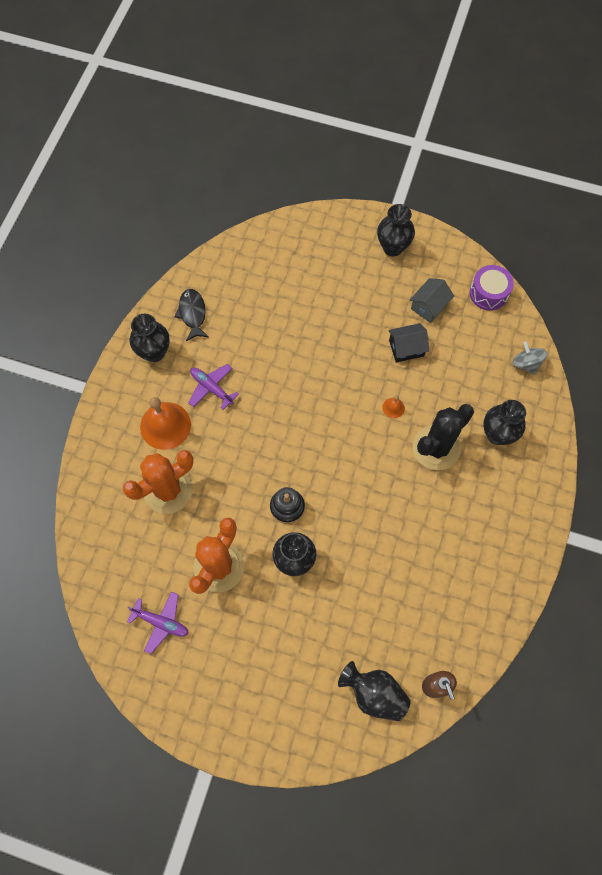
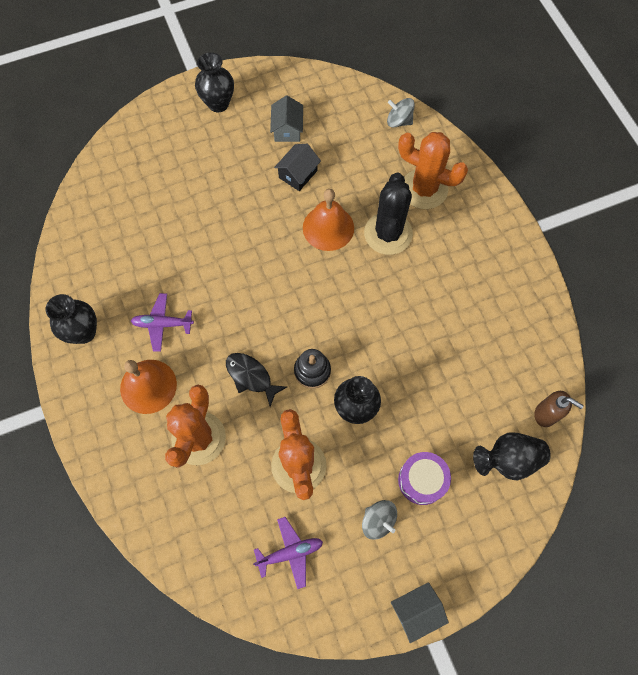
camera: 40 degrees left, 0 degrees up
(192, 314) = (91, 275): black fish -> black fish (251, 377)
(211, 739) = (416, 611): none -> grey house
(240, 654) = (378, 521): none -> grey spinning top
(393, 407) = (328, 227): orange bell -> orange bell, size x2.25
(488, 293) = (325, 88): purple drum -> purple drum (422, 480)
(497, 434) = (424, 189): black vase -> orange cactus

